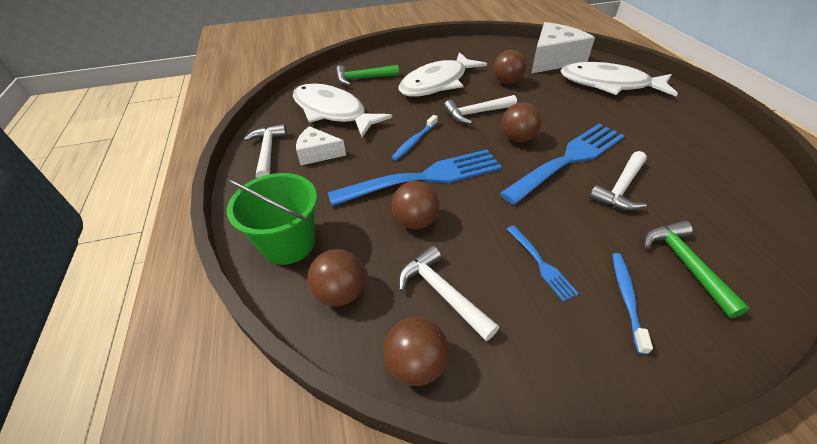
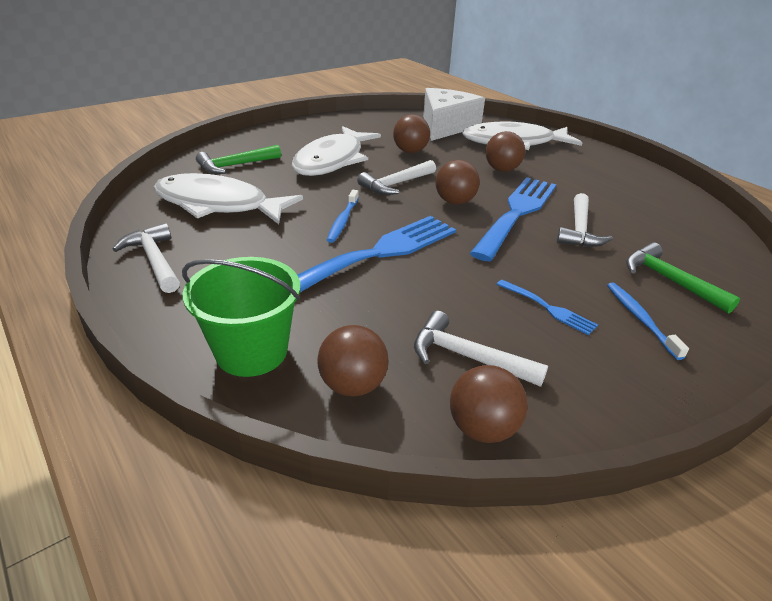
camera: 25 degrees left, 10 degrees down
(317, 153) = (227, 251): white cheese -> none
(415, 221) = (394, 297): brown ball -> brown ball (502, 170)

